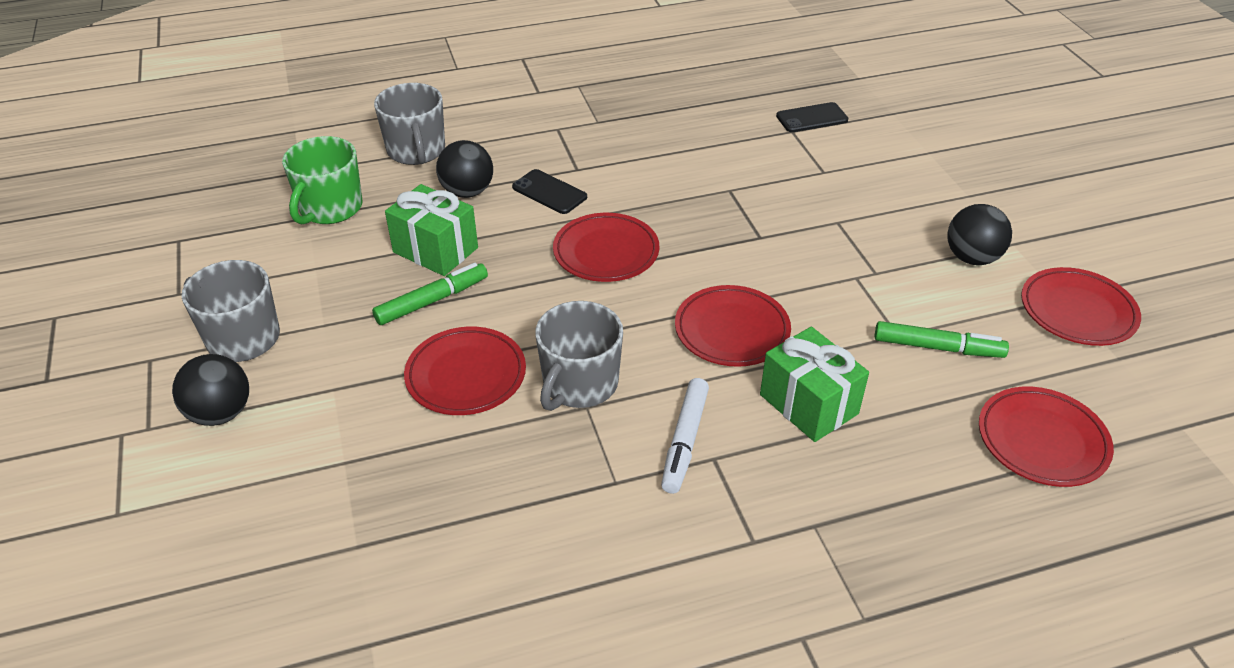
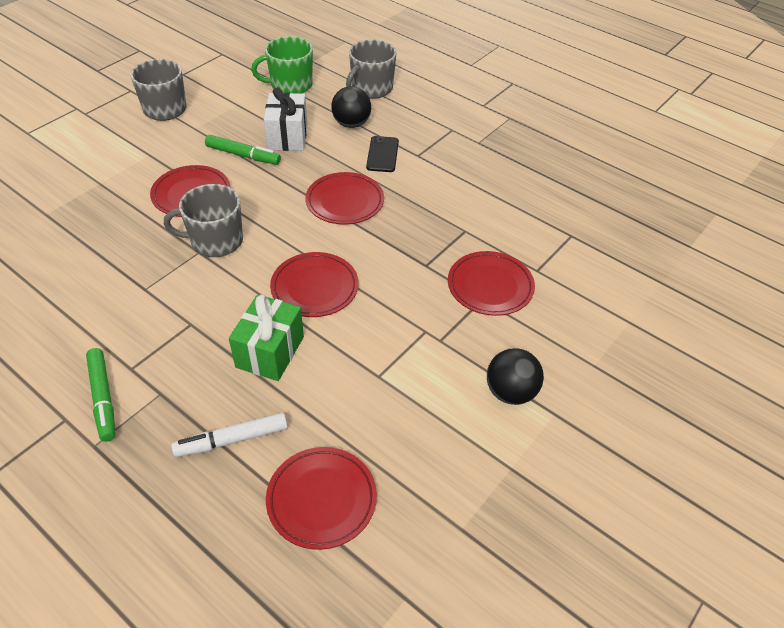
camera: 55 degrees right, 5 degrees up
(220, 413) = (108, 129): black ball -> none
(435, 250) = (287, 136): green gift -> white gift
(685, 441) = (197, 305): white marker -> white marker (232, 440)
(812, 118) = (600, 240): black phone -> none
(937, 347) = (382, 404): green marker -> green marker (103, 398)
(1077, 311) = (500, 483): red plate -> red plate (490, 287)

